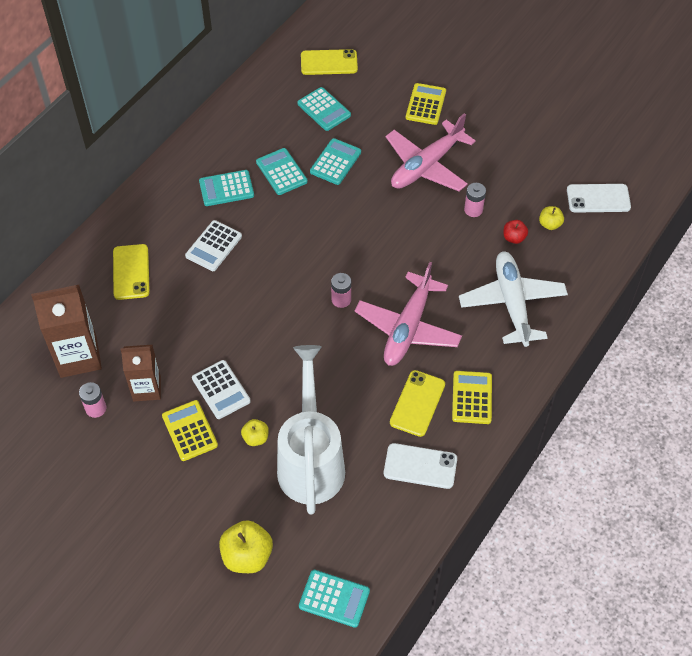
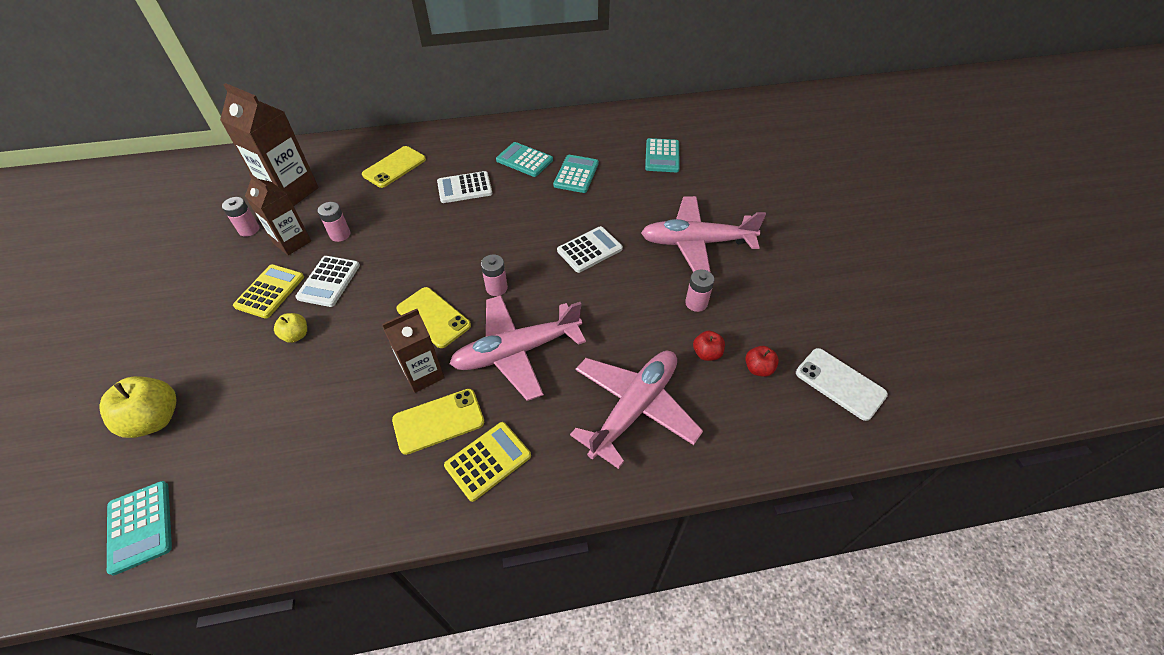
camera: 45 degrees right, 5 degrees down
(174, 354) = (340, 234): none -> pink battery
(311, 461) = (301, 389): white watering can -> none
(329, 62) = (706, 131): yellow phone -> yellow phone (433, 317)
(335, 162) = (624, 193): turquoise calculator -> none
(366, 224) = (589, 250): none -> white calculator
(371, 388) = (423, 374): none -> brown carton
(420, 466) = (364, 479): white phone -> none
(426, 104) = (751, 201): yellow calculator -> none
(512, 303) = (634, 408): white plane -> pink plane
(550, 224) = (758, 368): yellow apple -> red apple

